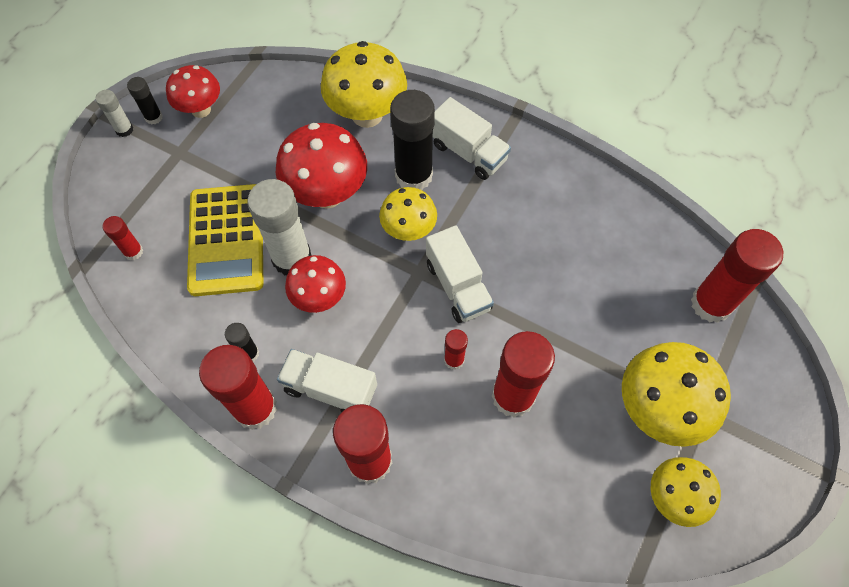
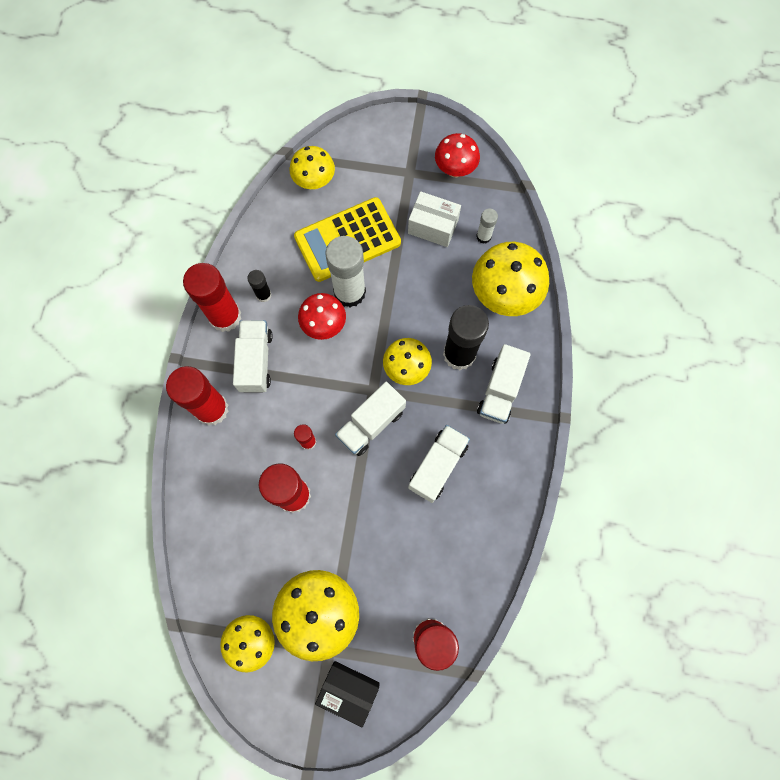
camera: 70 degrees right, 10 degrees up
(124, 129) = (414, 125): white glue stick -> white glue stick (483, 236)
(133, 251) = (314, 182): red glue stick -> yellow mushroom
(154, 117) = (433, 140): black glue stick -> none
(256, 151) = (433, 226): none -> white box
(327, 194) = (415, 295): red mushroom -> none
(529, 236) = (437, 466): none -> white truck
(751, 405) = (349, 690): none -> black box

